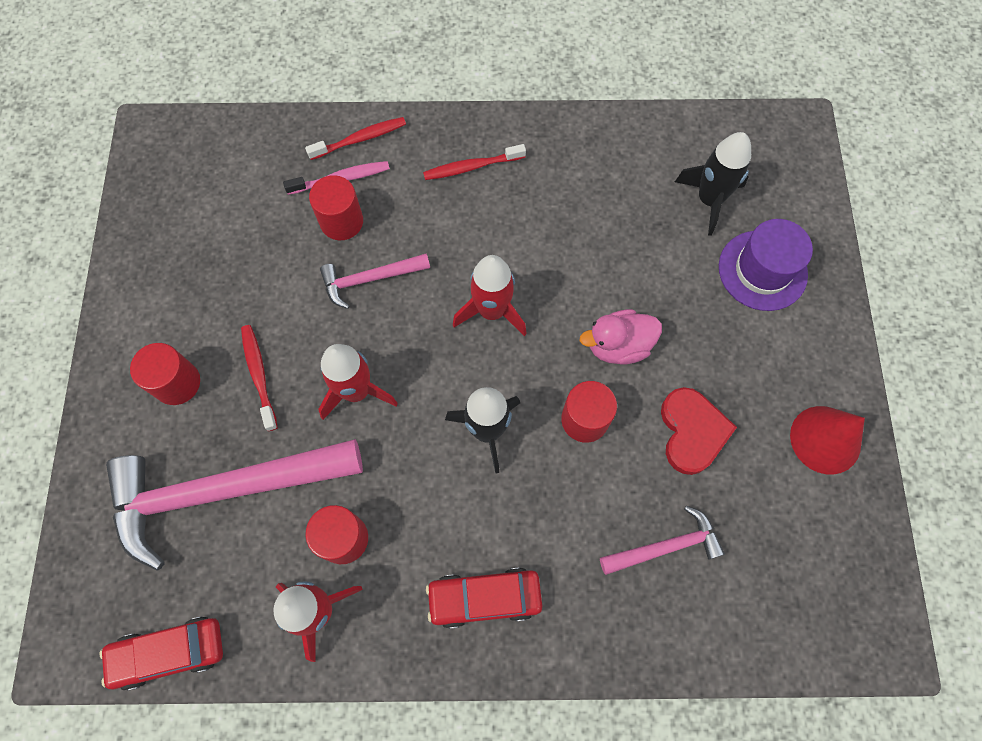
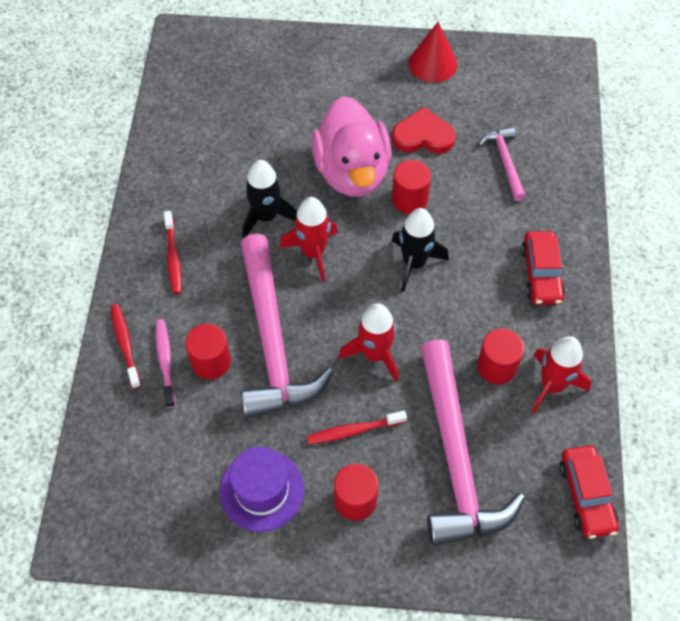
camera: 85 degrees left, 10 degrees down
(370, 279) = (272, 341): pink hammer -> pink hammer, size x2.09
(618, 346) = (352, 172): pink duck -> pink duck, size x1.85
(709, 200) = (235, 99): black rocket -> black rocket (266, 217)
(762, 270) = (300, 76): purple hat -> purple hat (262, 490)

